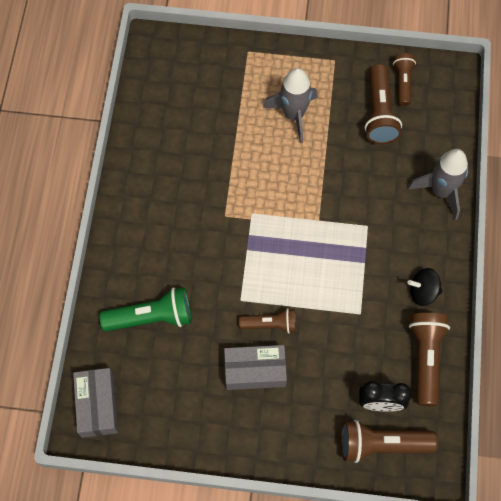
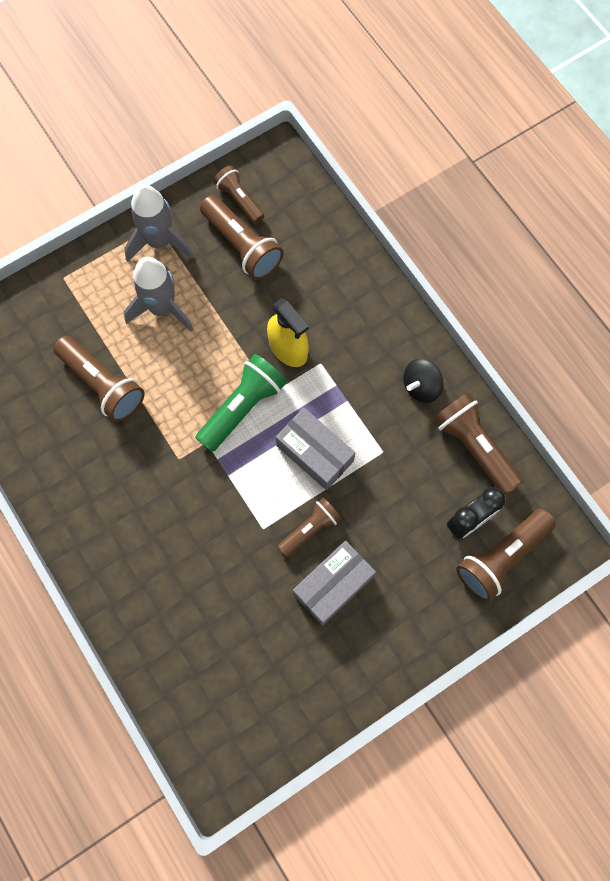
camera: 40 degrees left, 5 degrees up
(97, 405) = (213, 745): grey box -> grey box (315, 453)
(151, 317) = (191, 615): green flashlight -> green flashlight (242, 407)
(217, 134) = (102, 384): none -> brown flashlight
(354, 200) = (288, 348): none -> yellow spray bottle
(441, 191) = (359, 279): grey rocket -> grey rocket (159, 242)

